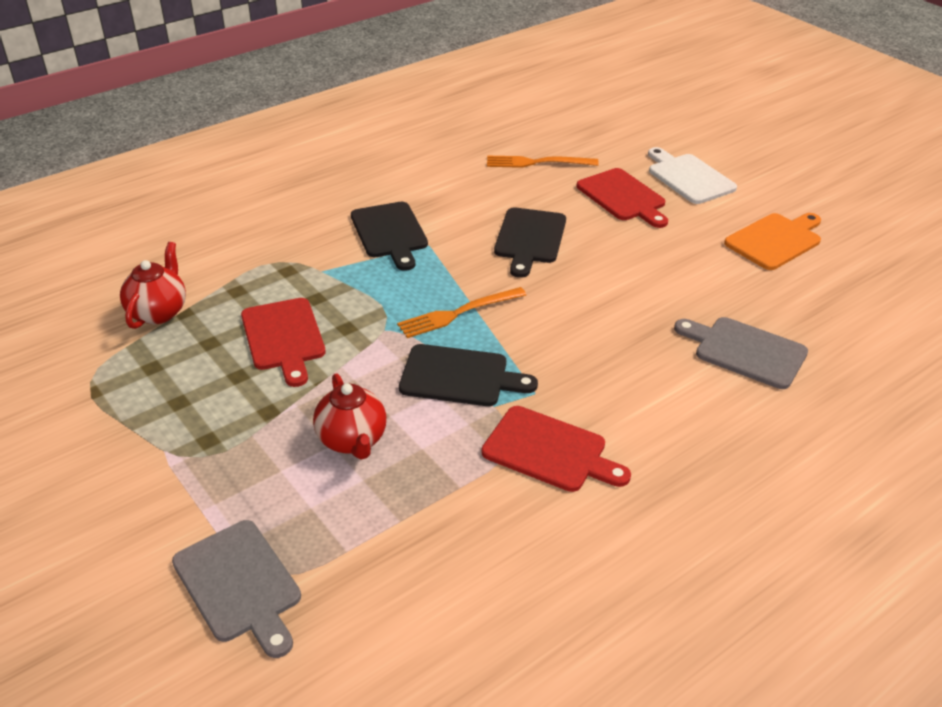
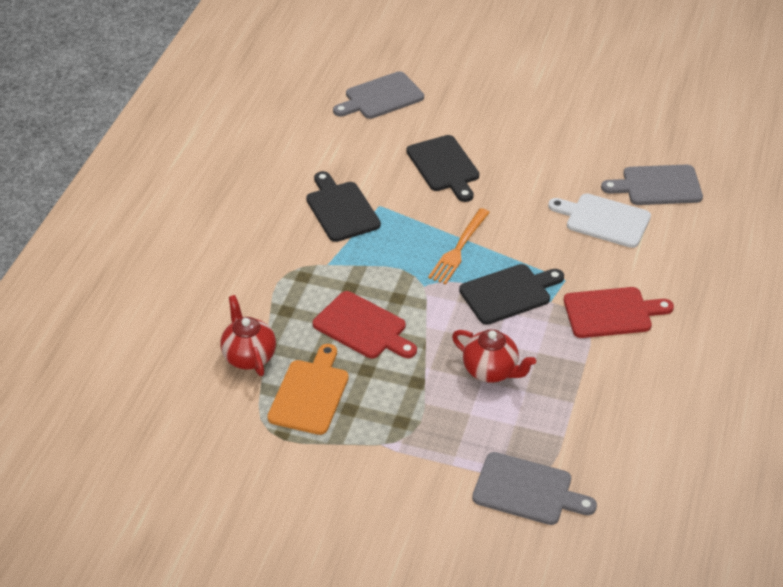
camera: 35 degrees left, 5 degrees up
(390, 233) = (341, 209): black cutting board -> black cutting board turned 150 degrees counterclockwise
(537, 162) = (381, 97): orange fork -> grey cutting board
(623, 197) = (472, 100): red cutting board -> none
(688, 177) = (500, 62): white cutting board -> white cutting board (604, 220)
(775, 240) = (602, 91): orange cutting board -> orange cutting board (310, 393)

